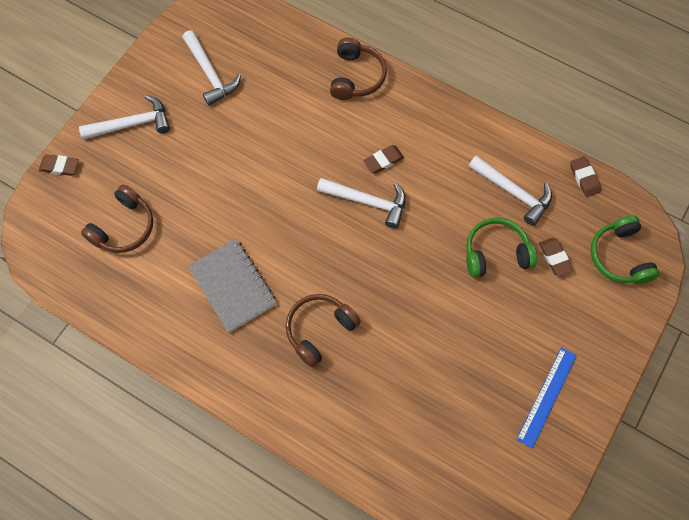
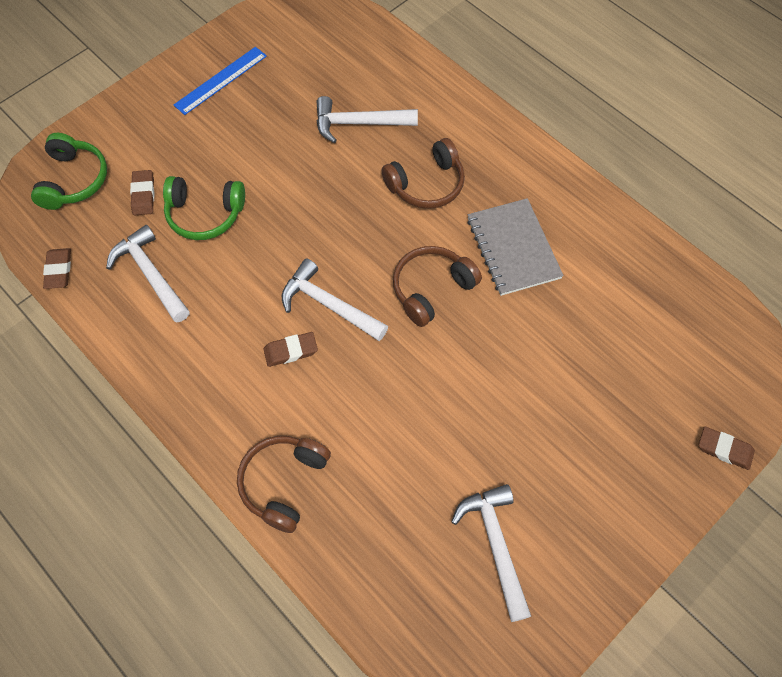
camera: 165 degrees left, 5 degrees down
(124, 227) = (638, 346): brown headphones -> brown headphones (431, 289)
(132, 124) = (620, 489): white hammer -> white hammer (358, 123)

